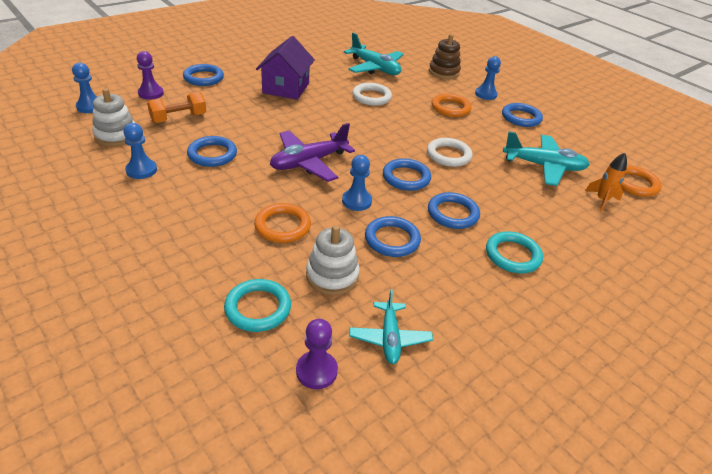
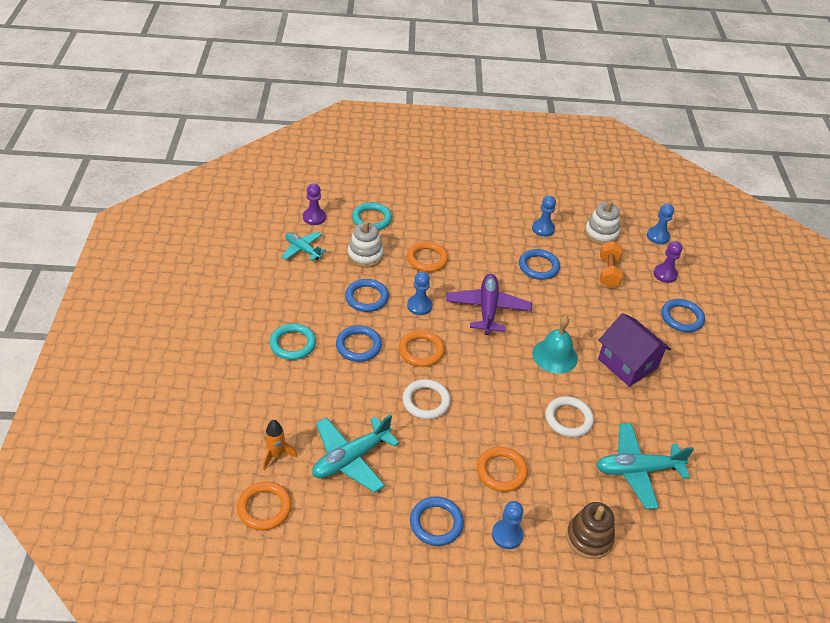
camera: 130 degrees right, 5 degrees up
(319, 116) = (555, 356): none -> turquoise bell
(406, 177) = (421, 351): blue ring -> orange ring

